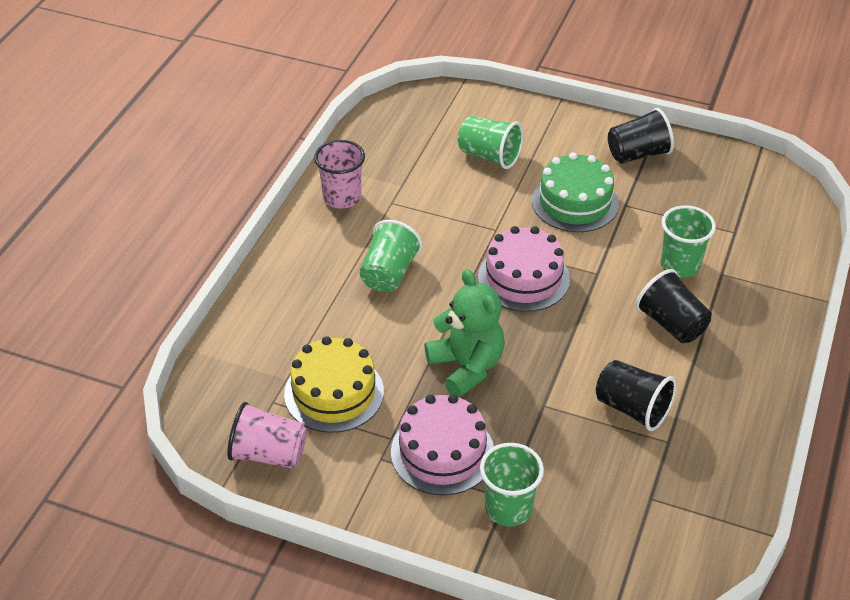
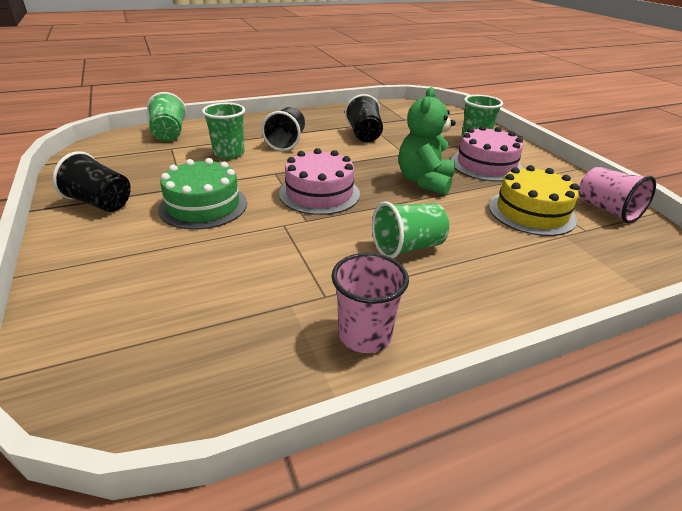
camera: 135 degrees left, 10 degrees down
(489, 156) = (177, 274): green cup -> green cup (169, 134)

